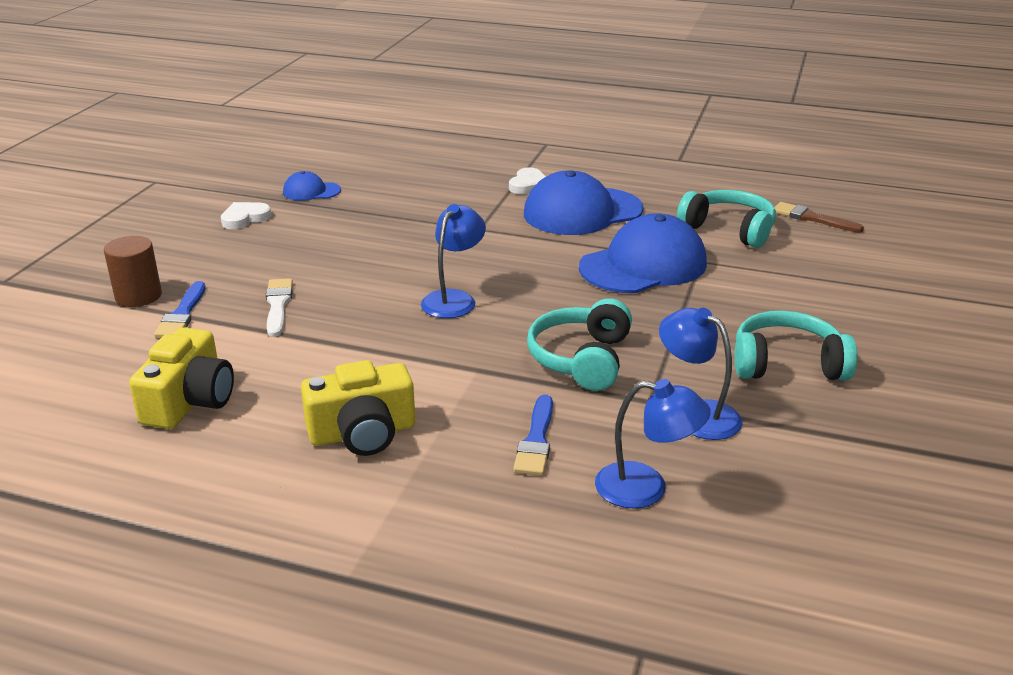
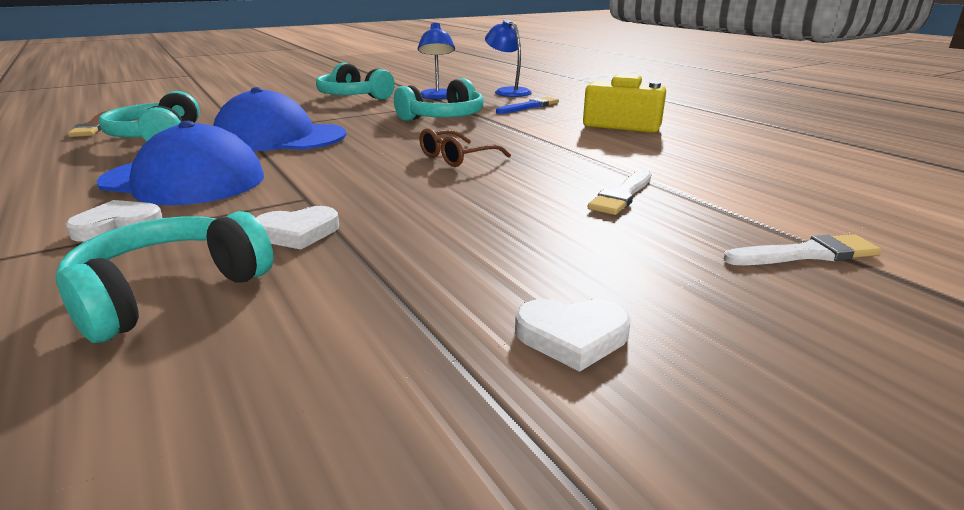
camera: 140 degrees left, 5 degrees down
(138, 296) = (806, 254): brown cylinder -> white brush
(182, 314) = (741, 217): blue brush -> none
(190, 401) = (743, 160): yellow camera -> none
(311, 191) = (376, 356): blue cap -> none
(428, 179) = (169, 292): none -> turquoise headphones
(434, 212) = (298, 232): none -> white heart
(454, 299) = (456, 158): blue lamp -> brown glasses

